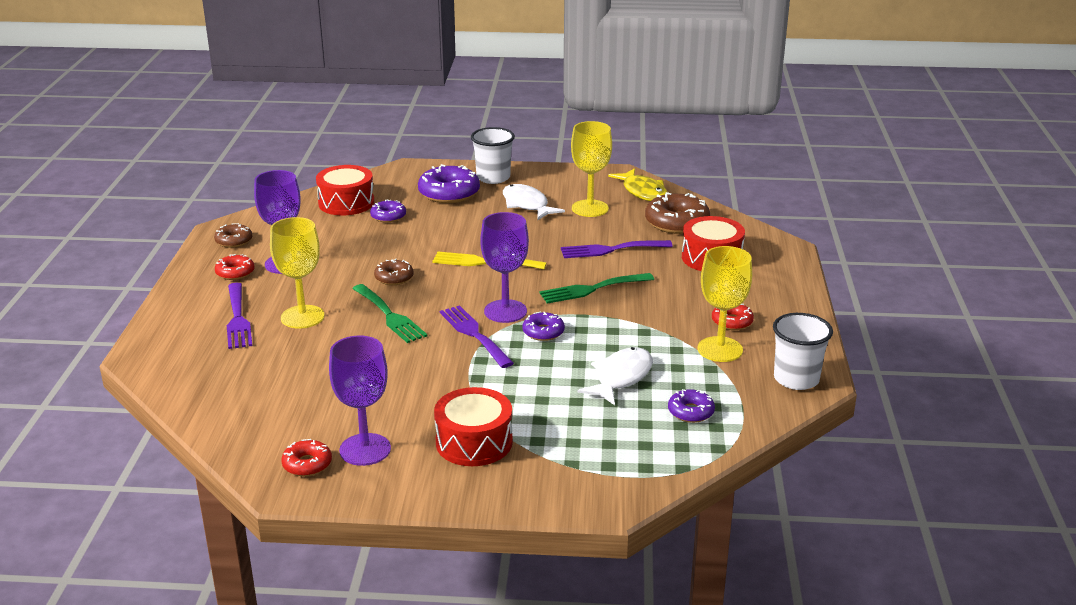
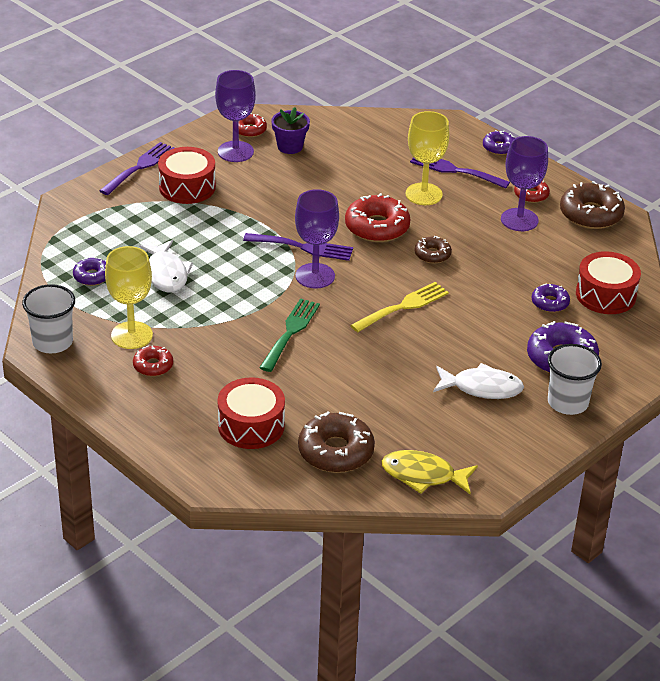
camera: 130 degrees right, 10 degrees up
(234, 241) = (591, 214): brown donut -> brown donut, size x1.79
(309, 422) = (290, 146): none -> purple flower pot
(390, 316) = (377, 227): green fork -> red donut
(543, 332) = (264, 276): purple donut -> purple donut (499, 147)
(590, 208) = (429, 419): yellow goblet -> none
(611, 250) = (338, 381): purple fork -> purple fork (139, 167)

